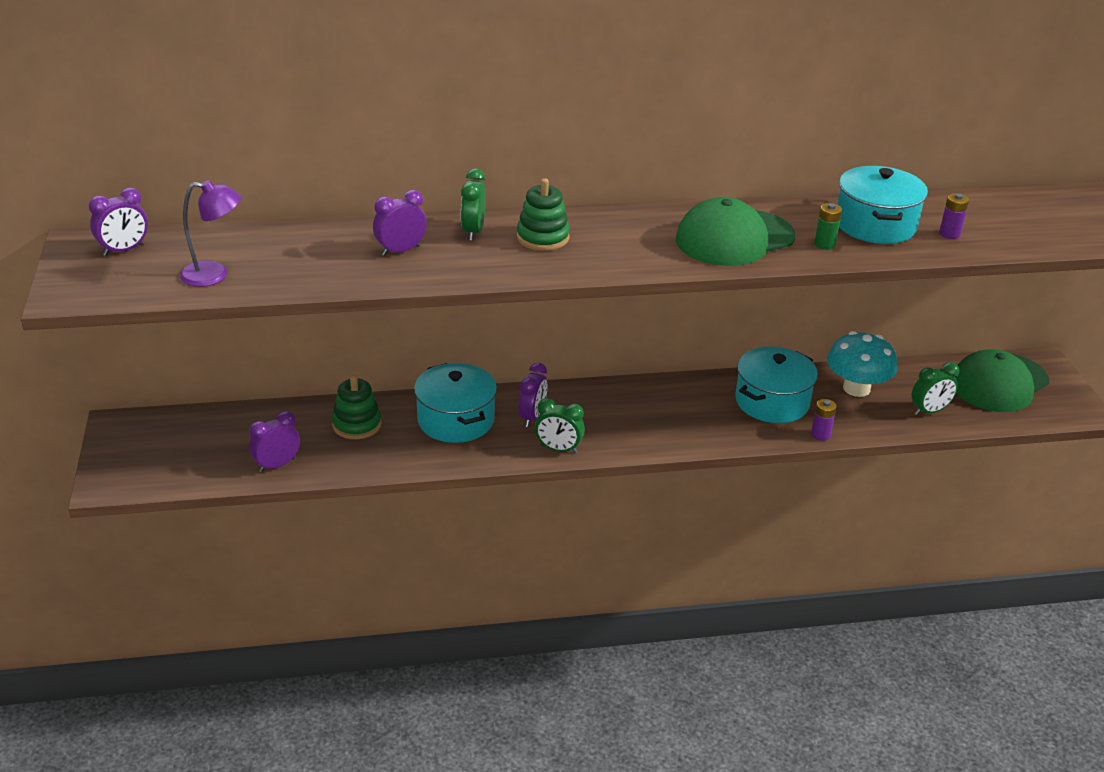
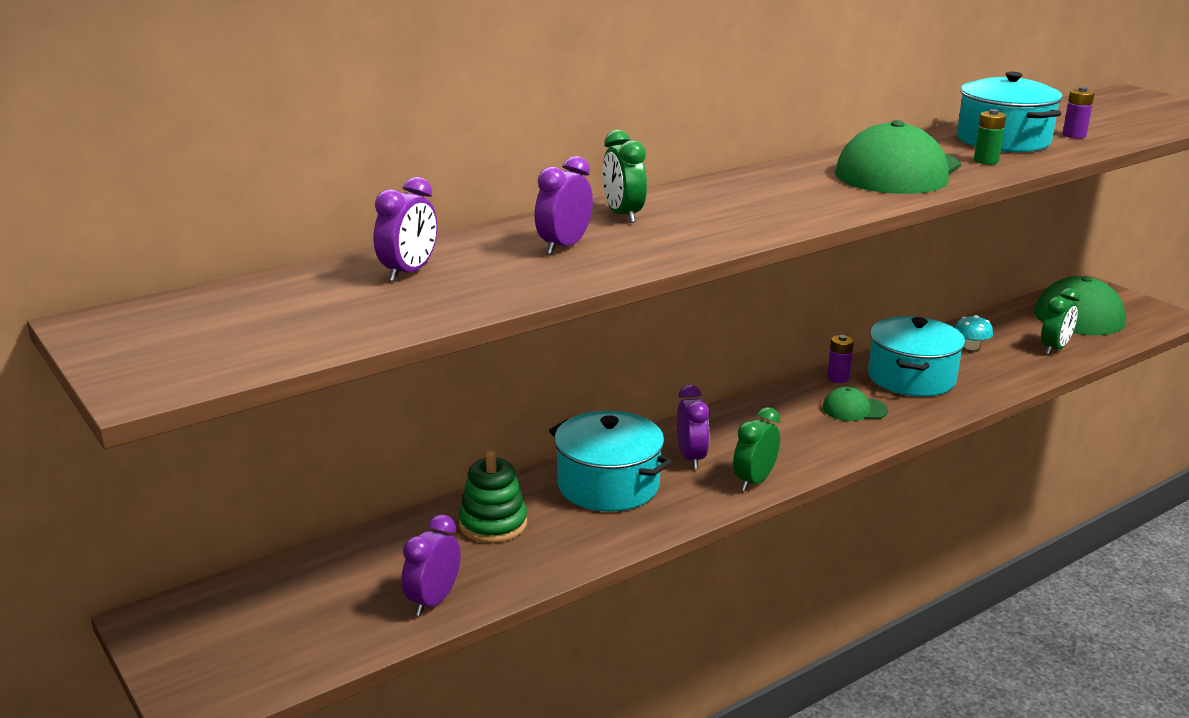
camera: 25 degrees left, 10 degrees down
(124, 250) = (180, 318): purple clock -> purple clock (408, 272)
(214, 275) = (351, 316): purple lamp -> none
(543, 238) = (708, 206): green stacking toy -> none
(558, 449) = (754, 481): green clock -> green clock turned 135 degrees clockwise
(695, 415) = (854, 409): none -> green cap
(820, 435) = (989, 394): purple battery -> purple battery (838, 378)
(856, 388) = (971, 347): turquoise mushroom -> turquoise mushroom, size x0.48

